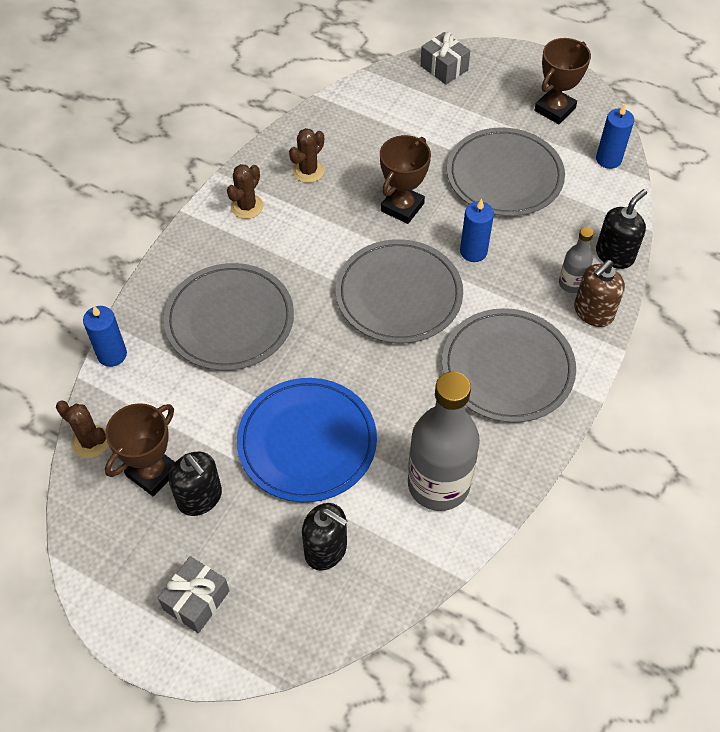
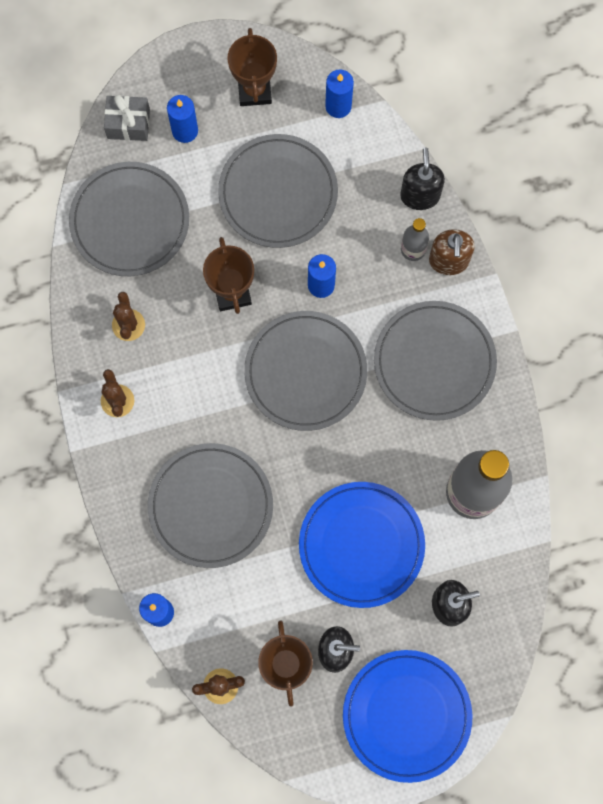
camera: 45 degrees left, 20 degrees up
(196, 600) = (406, 715): grey gift -> blue plate
(381, 117) = (130, 221): none -> grey plate
(478, 97) = (185, 131): none -> blue candle

